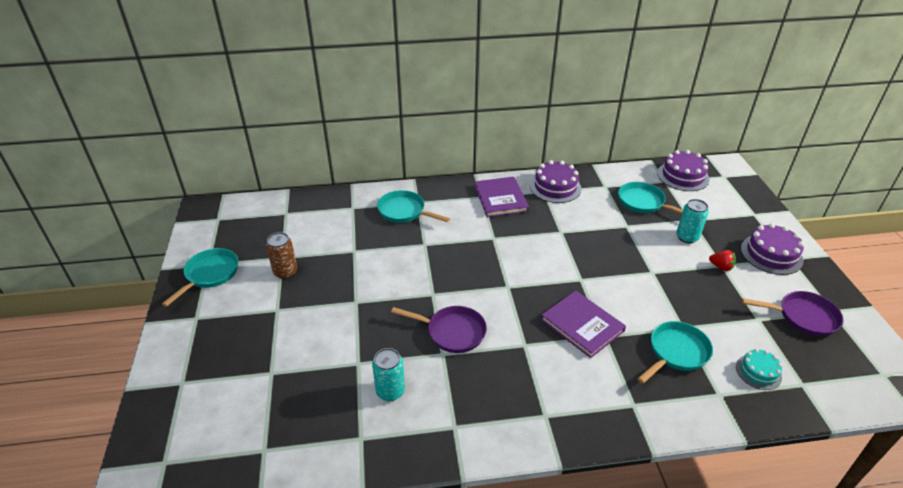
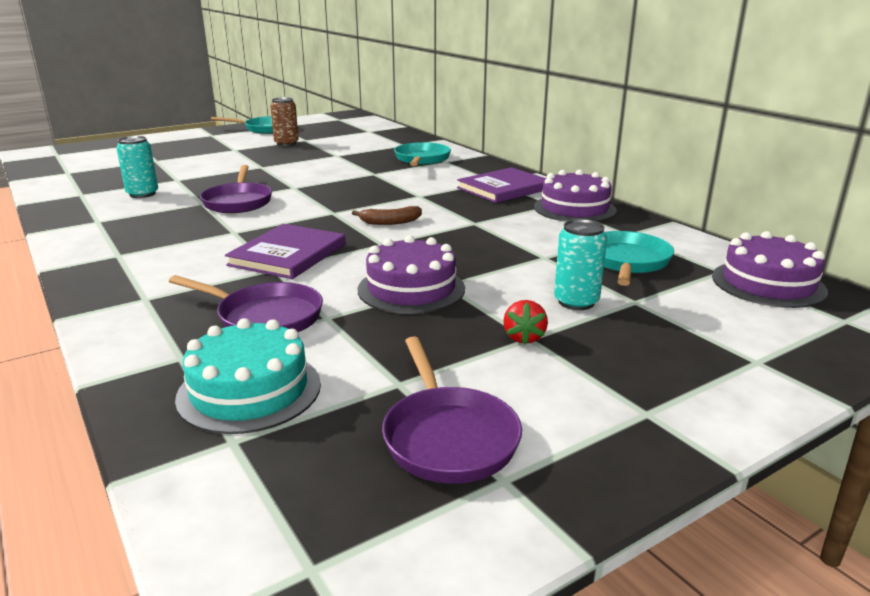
camera: 65 degrees right, 15 degrees down
(541, 265) = (390, 222): none -> brown banana
(676, 352) = (264, 317): turquoise pan -> purple pan
(758, 372) = (249, 390): turquoise cake -> turquoise cake, size x1.63
(771, 254) = (632, 388): purple cake -> purple cake (411, 289)

